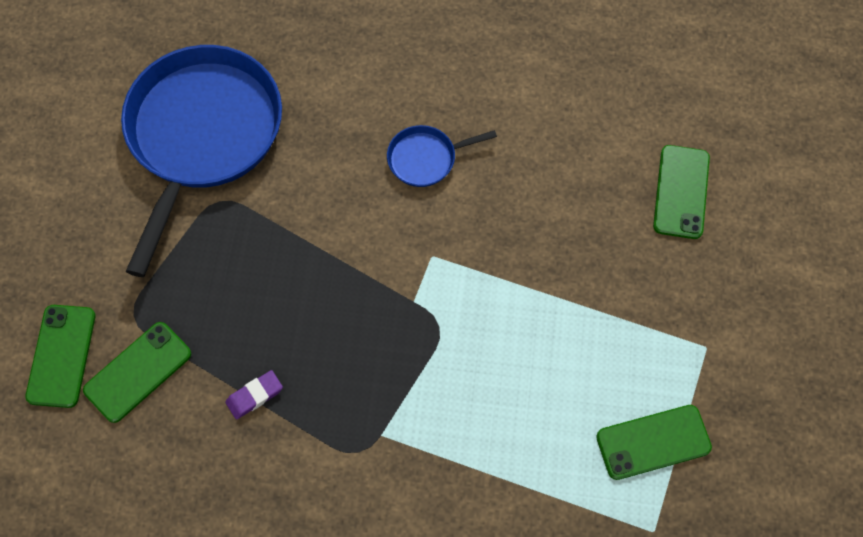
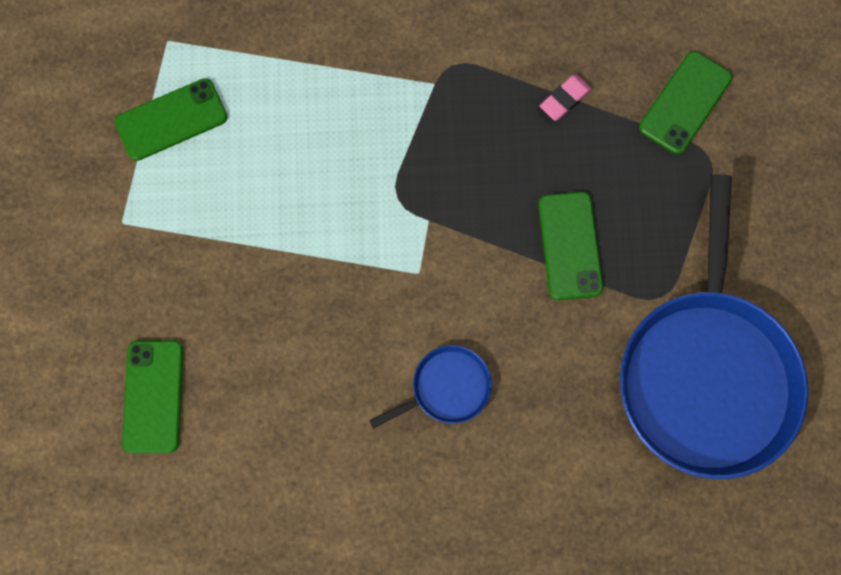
camera: 170 degrees right, 10 degrees up
(61, 356) = (765, 106): green phone -> green phone (570, 245)
(254, 396) = (564, 99): purple eraser -> pink eraser

